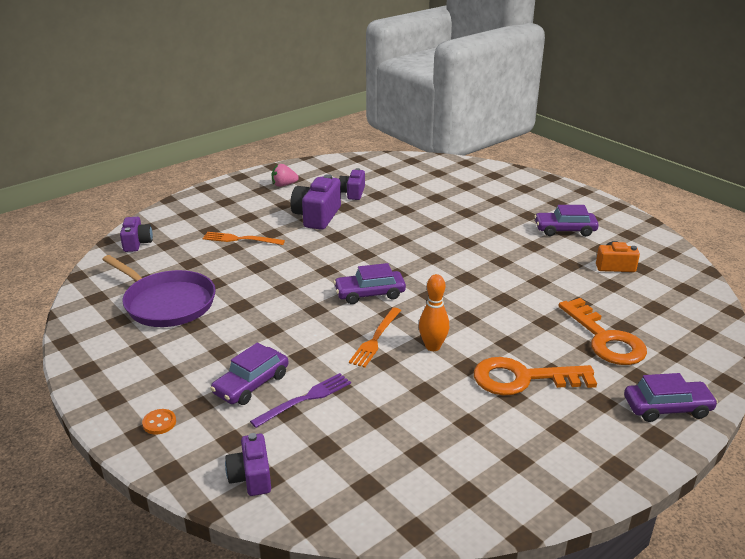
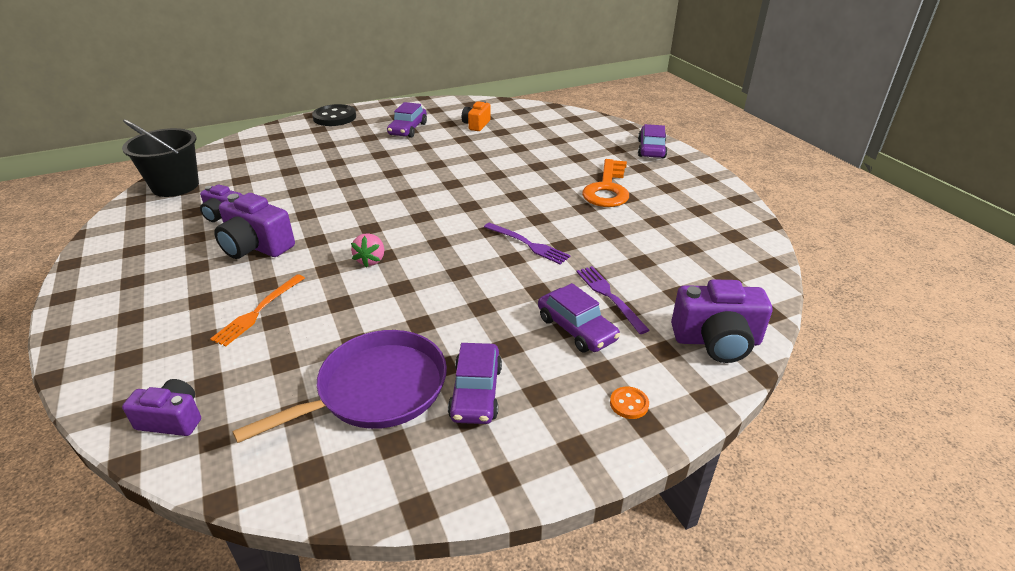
camera: 75 degrees left, 5 degrees up
(251, 477) = (716, 341): purple camera -> purple camera, size x1.61
(284, 185) = (141, 261): pink strawberry -> pink strawberry (371, 260)
(370, 294) = (449, 236): purple car -> purple car (476, 392)
(375, 339) = (528, 244): orange fork -> purple fork
(383, 164) = (175, 186): none -> black bucket
(433, 346) = (551, 218): orange bowling pin -> none
(555, 189) = (334, 117): none -> black button
(605, 338) = (569, 150): orange key -> none

